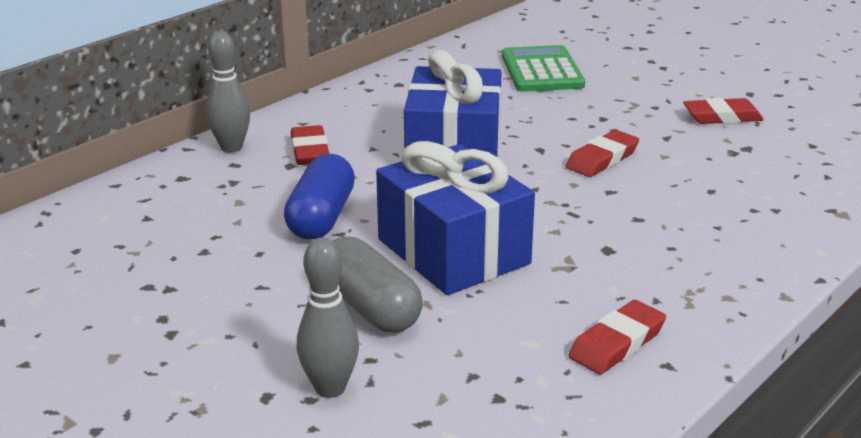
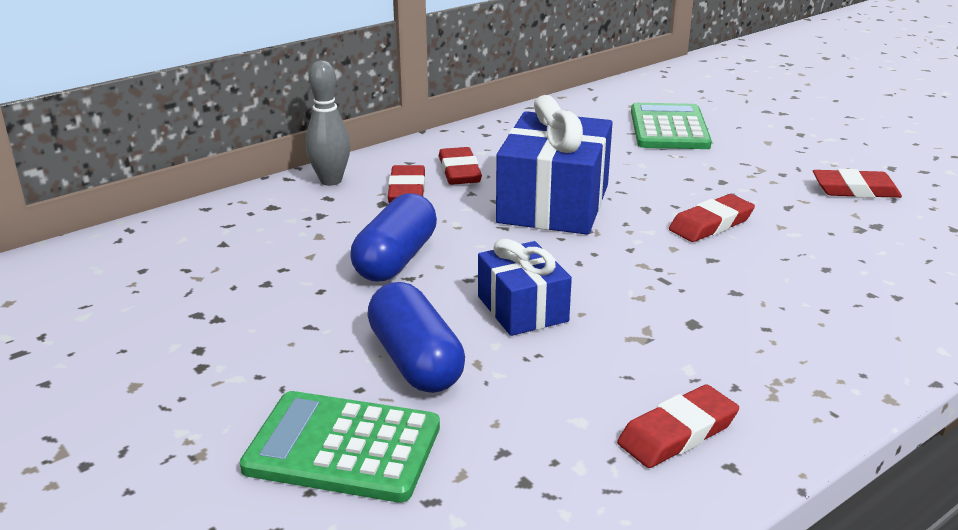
camera: 10 degrees right, 0 degrees up
(330, 388) = (343, 448): grey bowling pin -> green calculator
(355, 128) = (459, 171): none -> red eraser
(370, 307) = (416, 361): grey capsule -> blue capsule
(453, 251) = (522, 309): blue gift -> blue gift, size x0.58

